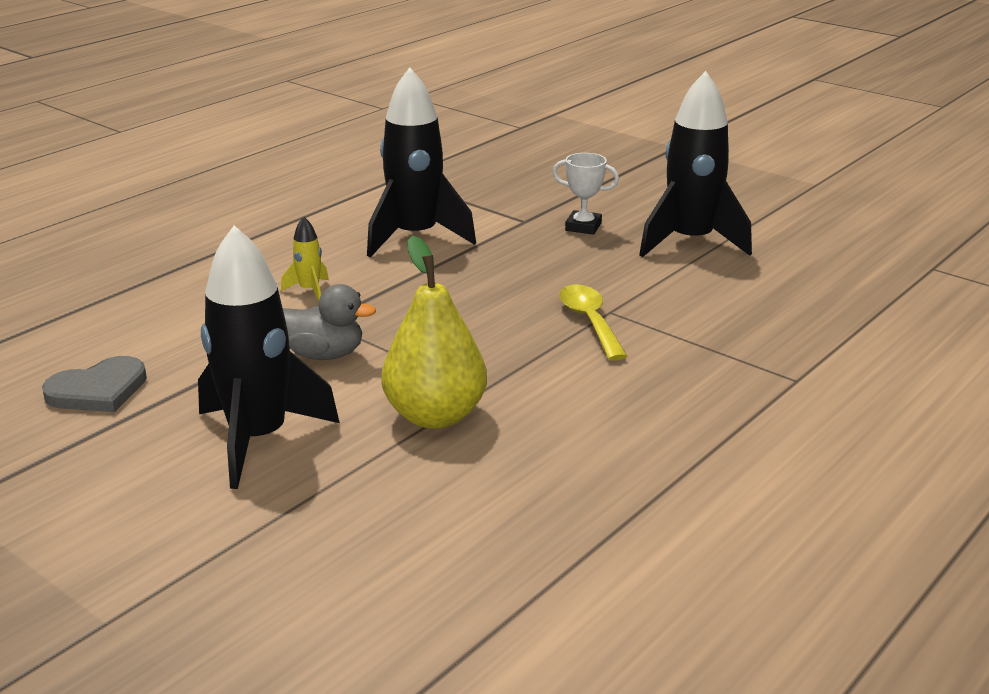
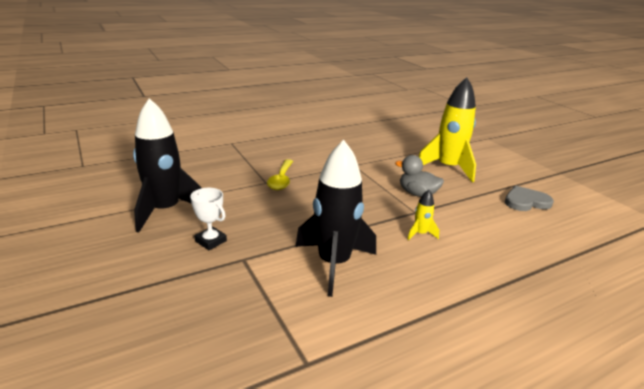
camera: 160 degrees left, 0 degrees up
(258, 439) = (447, 168): black rocket -> yellow rocket
(435, 416) = (376, 161): yellow pear -> none

